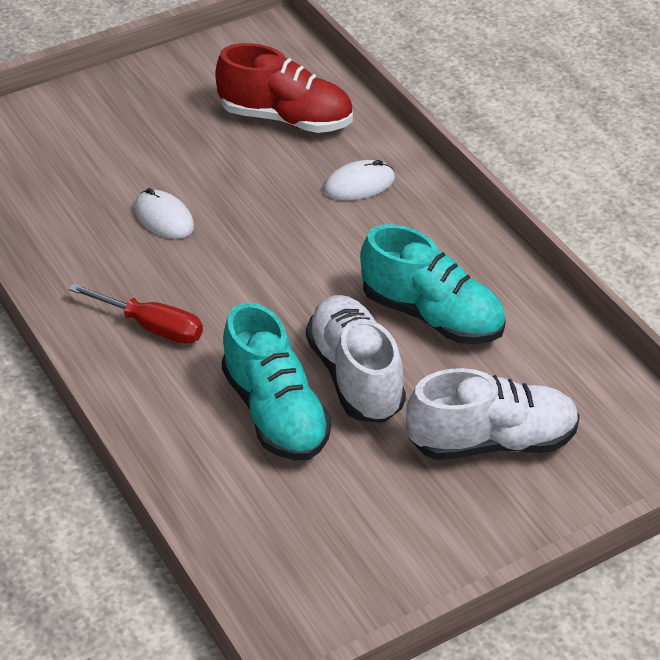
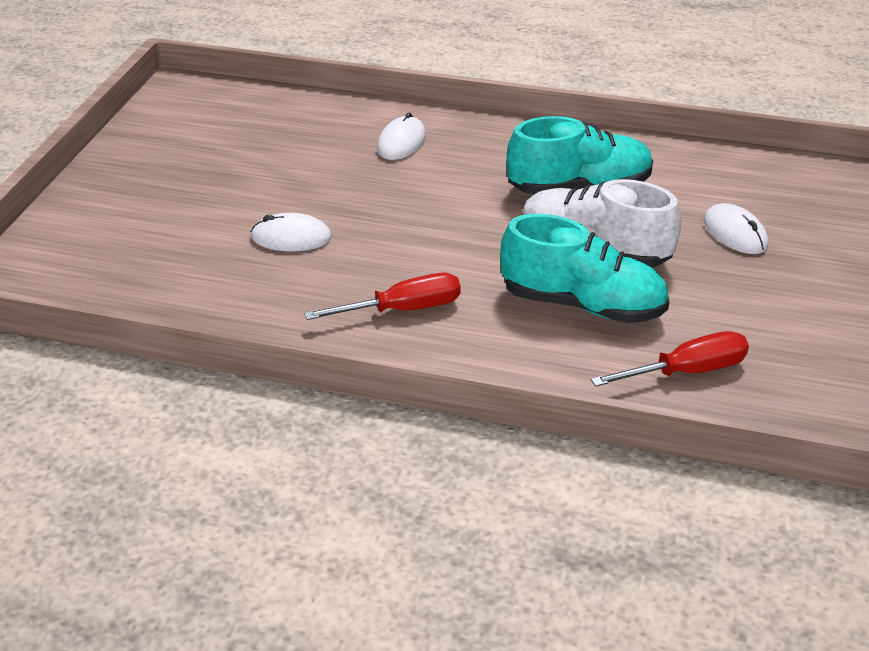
camera: 45 degrees left, 5 degrees down
(263, 517) = (686, 371): none -> red screwdriver
(286, 119) = (281, 131): red shoe -> none
(492, 441) = (735, 233): white shoe -> white mouse

